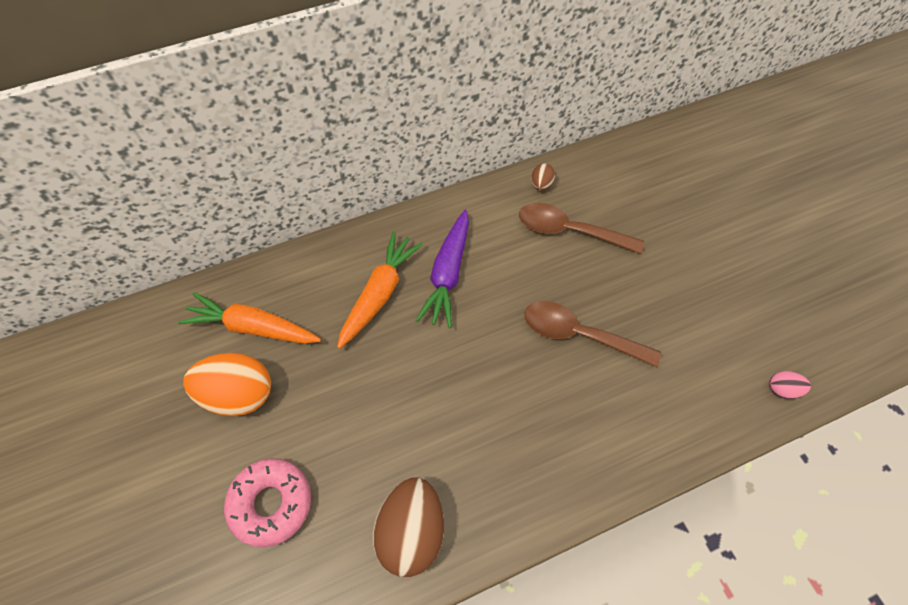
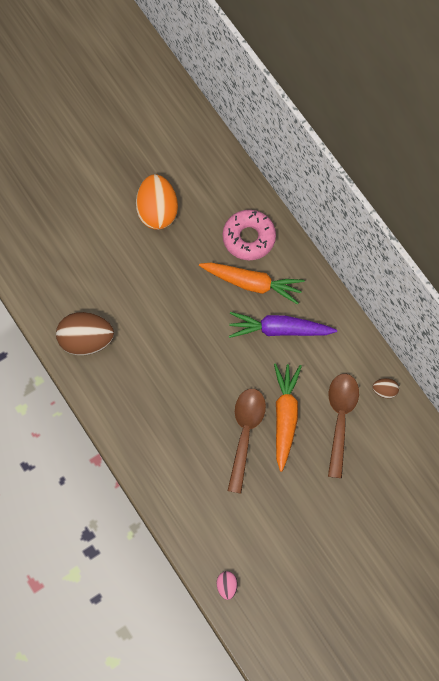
camera: 80 degrees right, 10 degrees up
(252, 327) = (208, 204): orange carrot -> orange carrot (285, 416)
(271, 503) = (90, 253): pink donut -> pink donut (249, 238)

